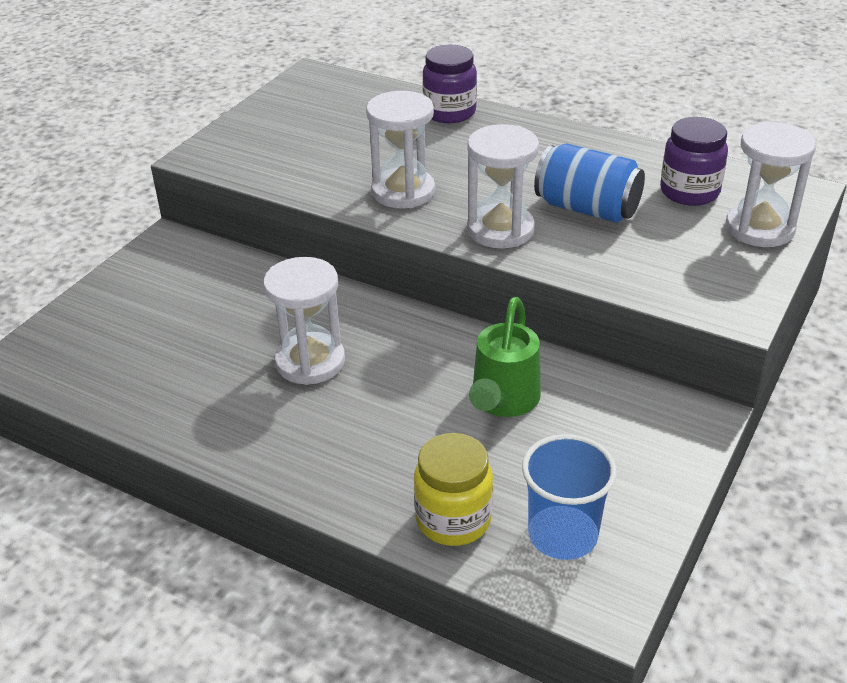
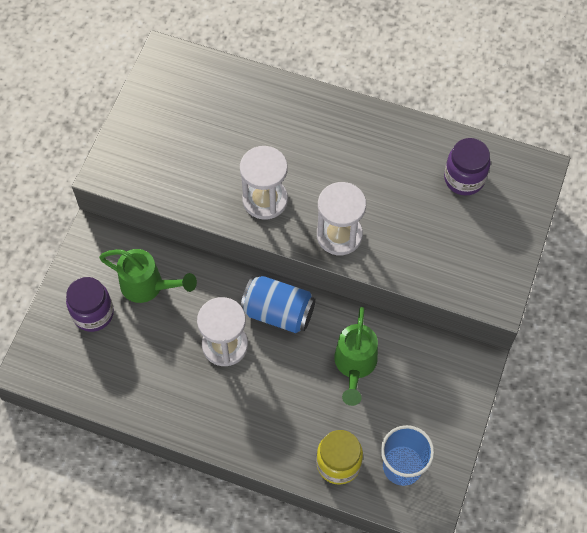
camera: 10 degrees left, 25 degrees up
(222, 294) = (148, 286): none -> green watering can
(449, 113) = (282, 98): purple jar -> purple jar (93, 313)
(587, 209) = (395, 205): blue can -> blue can (278, 312)
(759, 228) = (512, 214): white hourglass -> none

